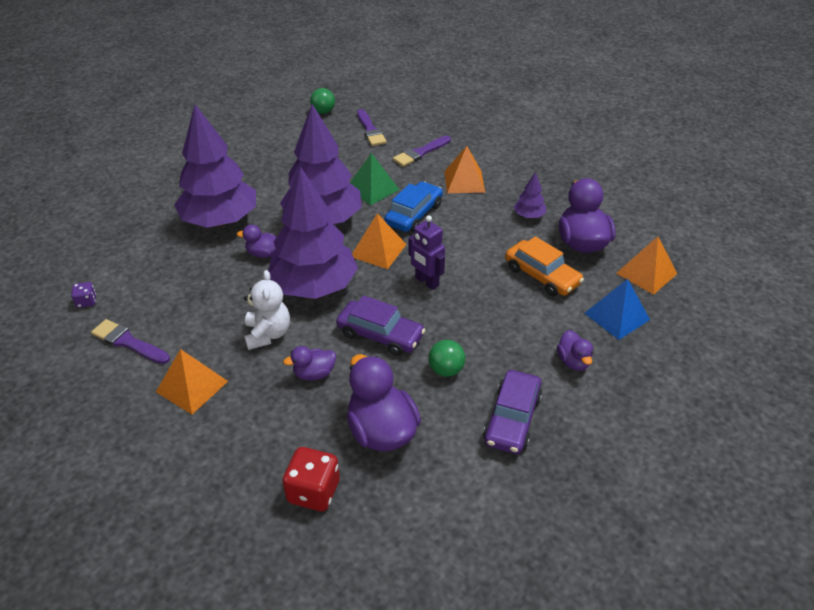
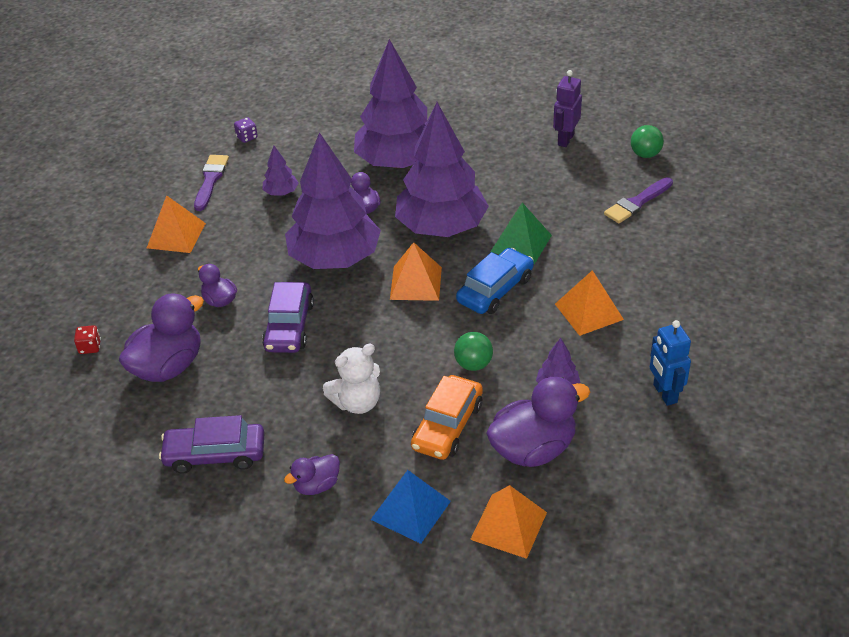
camera: 70 degrees right, 0 degrees up
(195, 298) = (281, 193): none -> purple tree
(268, 334) = (256, 254): white teddy bear -> white teddy bear (357, 402)
(313, 491) = (90, 347): red dice -> red dice, size x0.54
(414, 214) = (495, 290): blue car -> blue car turned 60 degrees counterclockwise
(420, 153) = (621, 257): purple brush -> none
(426, 282) = (385, 334): purple robot -> purple robot (565, 139)
(446, 370) = (261, 387): green ball -> green ball (473, 364)
(557, 176) = (664, 394): none -> blue robot

